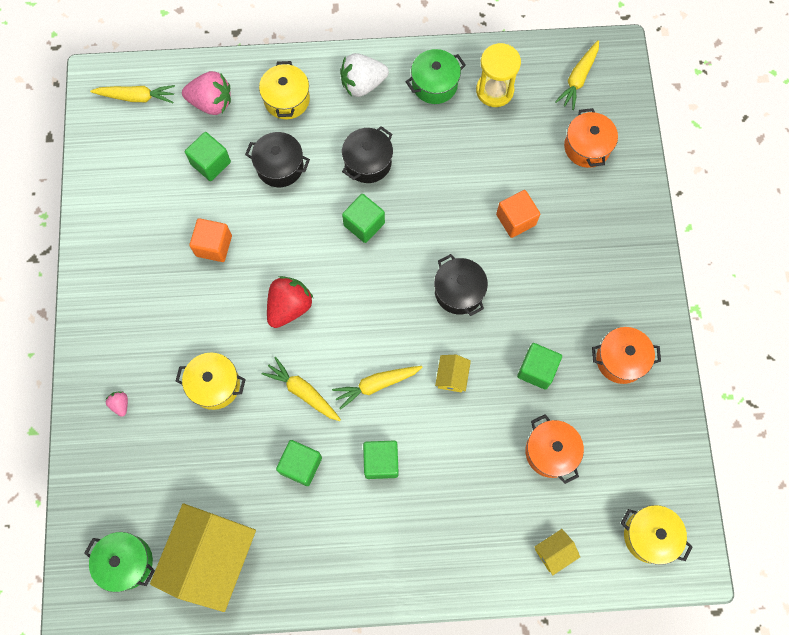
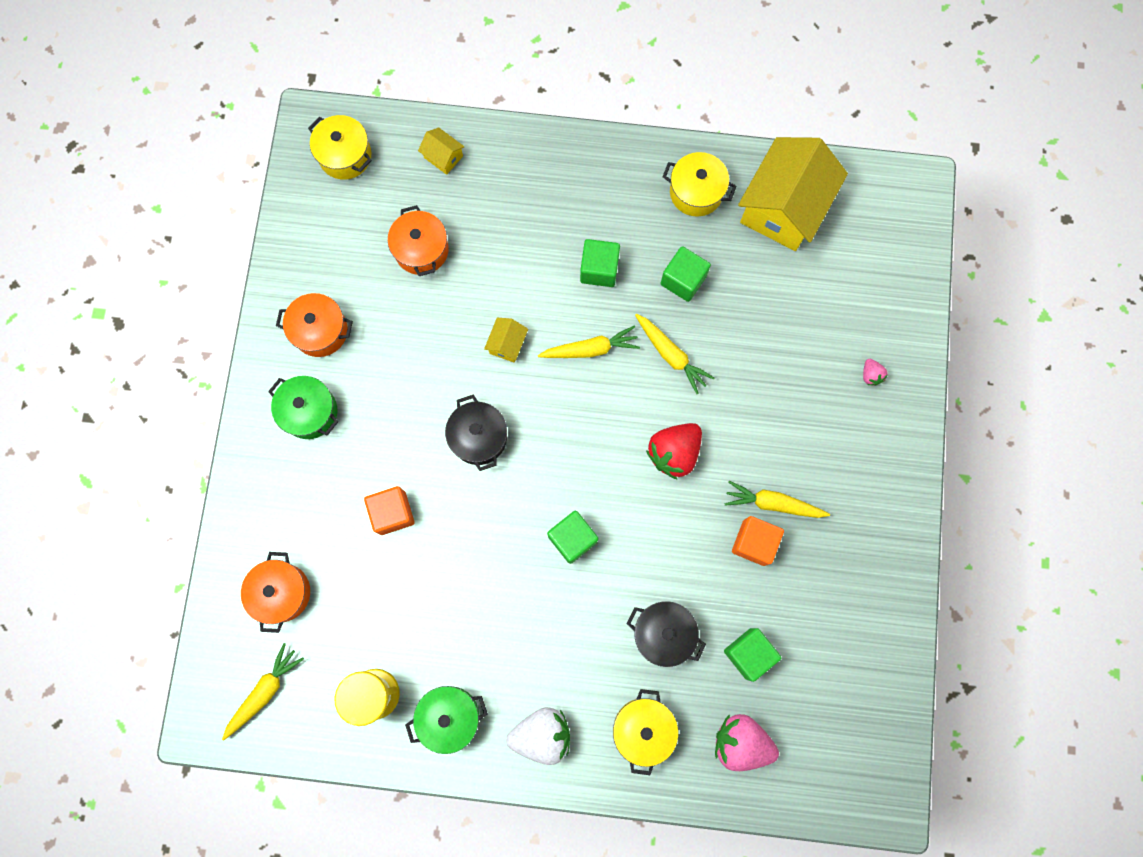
camera: 170 degrees left, 5 degrees up
(126, 562) = (869, 217): green pot -> green pot (310, 412)
(136, 97) = (837, 768): yellow carrot -> yellow carrot (773, 503)
(215, 385) = (766, 379): yellow pot -> yellow pot (696, 192)
(368, 162) = (554, 620): black pot -> none
(537, 370) = (414, 335): green cube -> none
(554, 552) = (443, 157): yellow house -> yellow house turned 60 degrees clockwise

